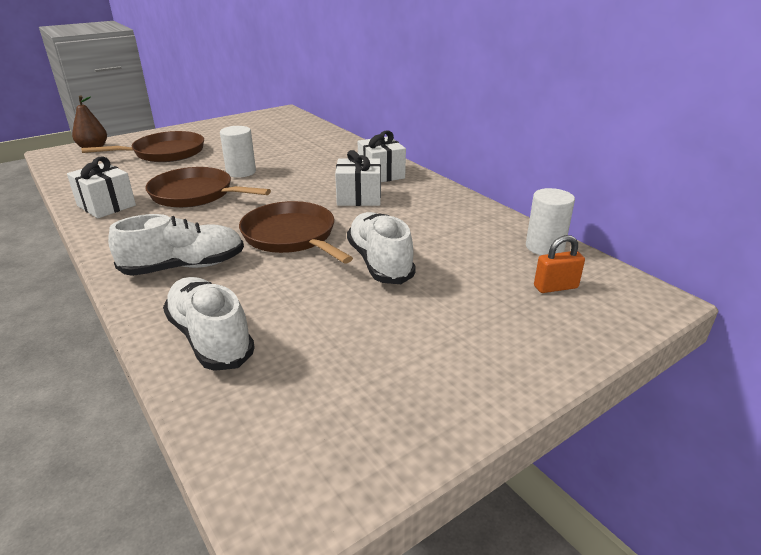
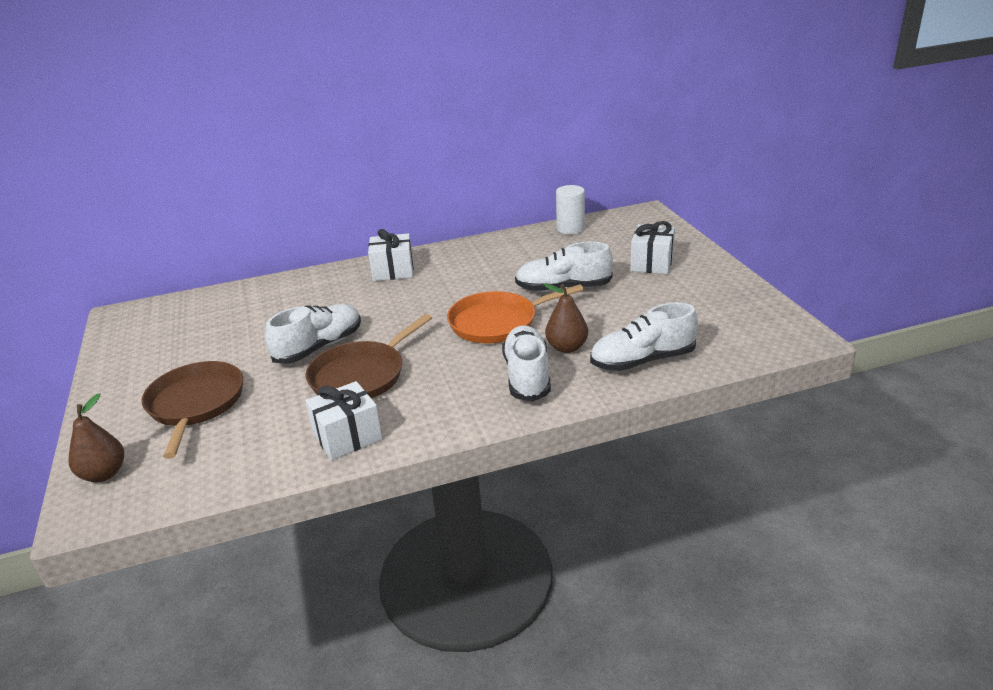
camera: 70 degrees left, 0 degrees up
(241, 172) = (319, 347): white cylinder -> white shoe
(241, 282) = (566, 347): none -> brown pear
(291, 236) = (497, 322): brown pan -> orange pan
(359, 197) = (439, 286): white gift -> white gift (652, 263)
(555, 287) = (622, 235): orange padlock -> none

